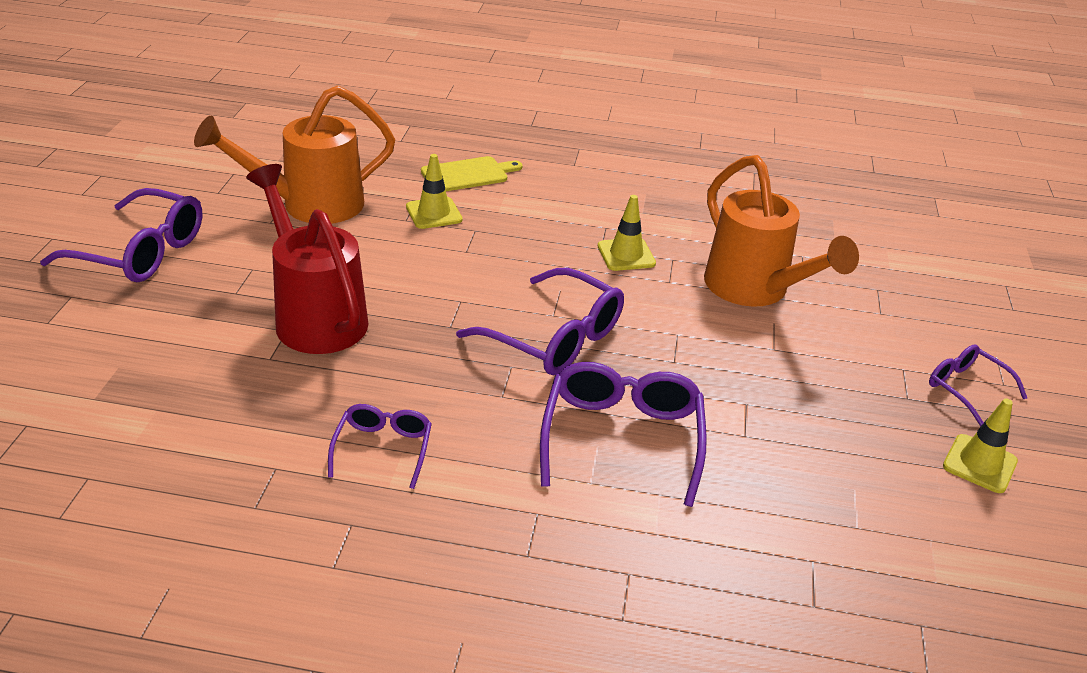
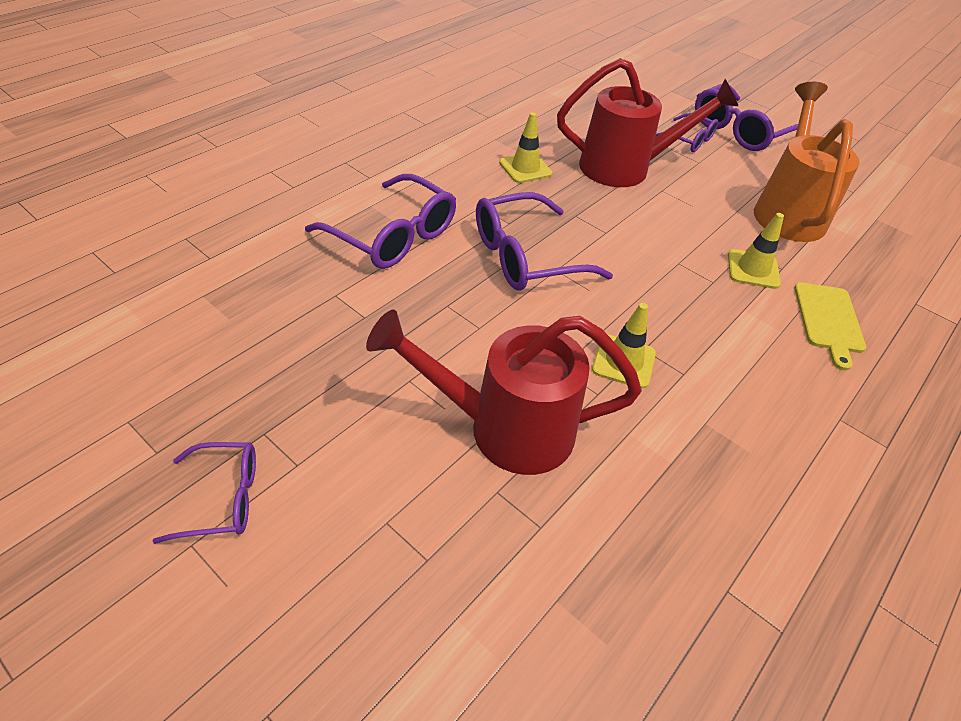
camera: 120 degrees right, 10 degrees up
(383, 449) = (472, 149): purple glasses -> purple glasses (688, 140)
(754, 289) = (506, 429): orange watering can -> red watering can
(979, 464) = (152, 419): yellow traffic cone -> yellow traffic cone (525, 168)

